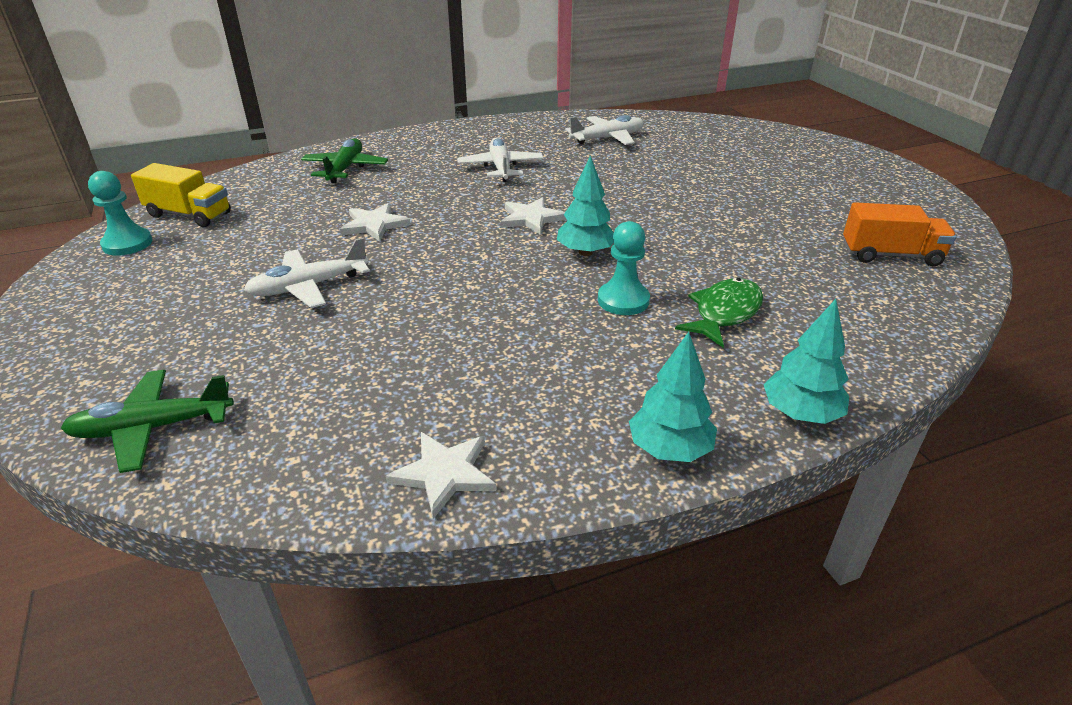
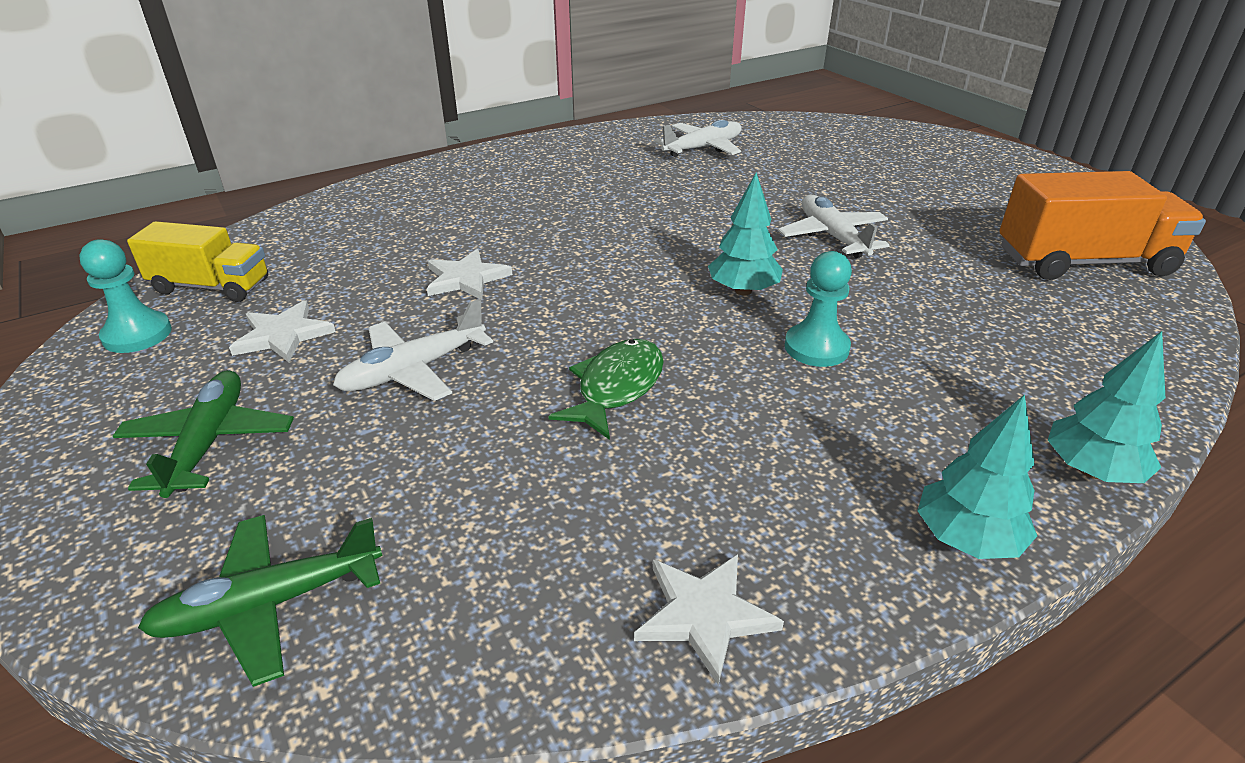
camera: 10 degrees left, 0 degrees up
(345, 169) = (398, 208): green plane -> green plane (209, 442)
(500, 168) = (593, 193): white plane -> white plane (832, 236)
(531, 218) = (658, 253): white star -> white star (283, 335)
(724, 313) = (941, 351): green fish -> green fish (616, 388)
(890, 255) = (1083, 262): orange truck -> orange truck, size x1.52

